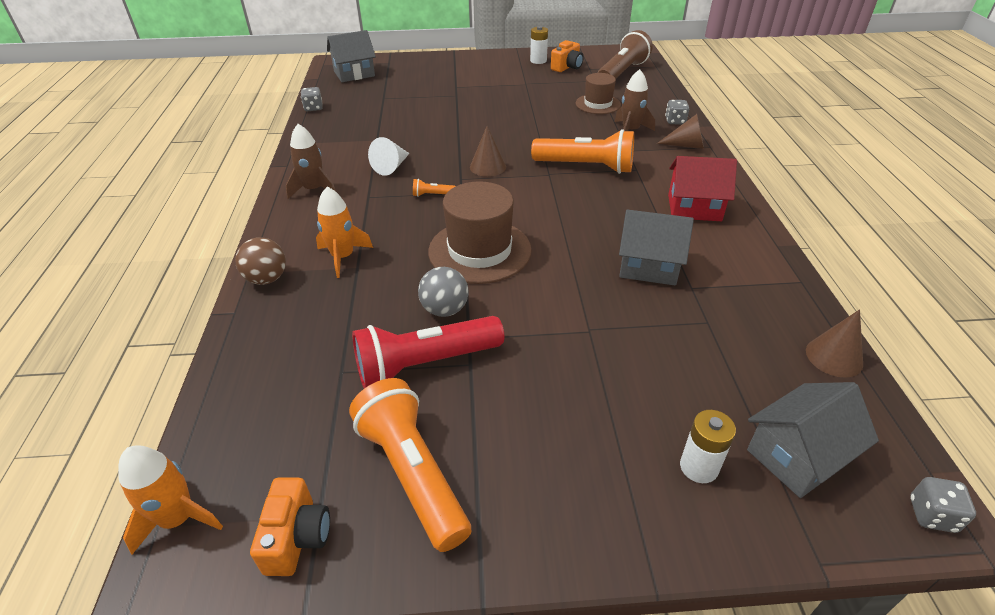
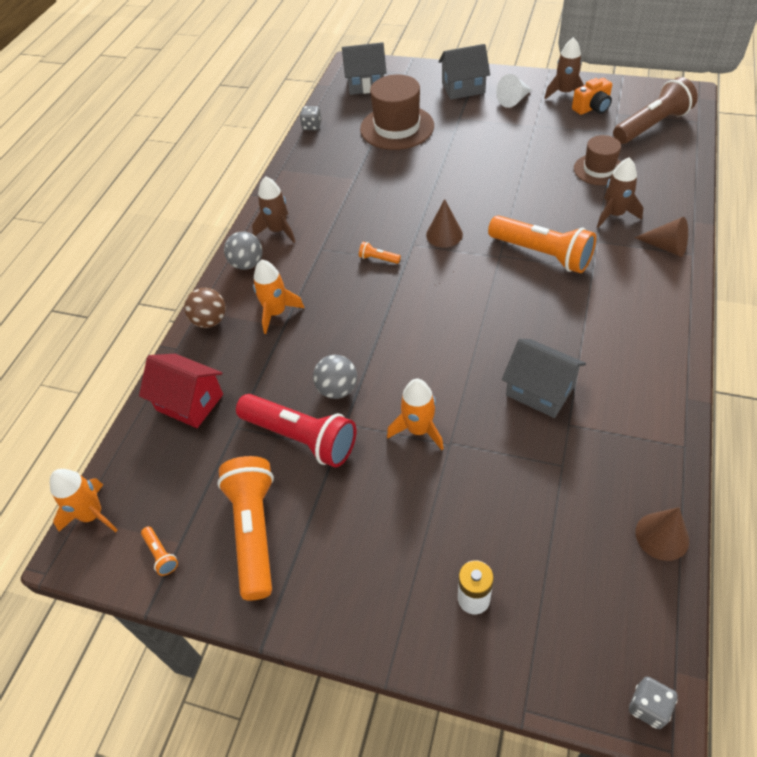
camera: 25 degrees right, 10 degrees up
(291, 222) = (247, 264): none -> grey ball
(297, 537) = (161, 554): orange camera -> orange flashlight
(391, 166) = (355, 216): white cone -> white cone (514, 100)
(425, 364) = (301, 438): red flashlight -> red flashlight turned 150 degrees counterclockwise
(479, 251) = (393, 334): brown hat -> brown hat (397, 127)
(538, 61) = (564, 93): white battery -> brown rocket
(550, 325) = (418, 430): none -> orange rocket
(675, 121) = (673, 210): grey dice -> none
(694, 208) = (626, 331): red house -> red house (189, 402)
(797, 456) = (563, 617): grey house -> grey house (463, 88)

